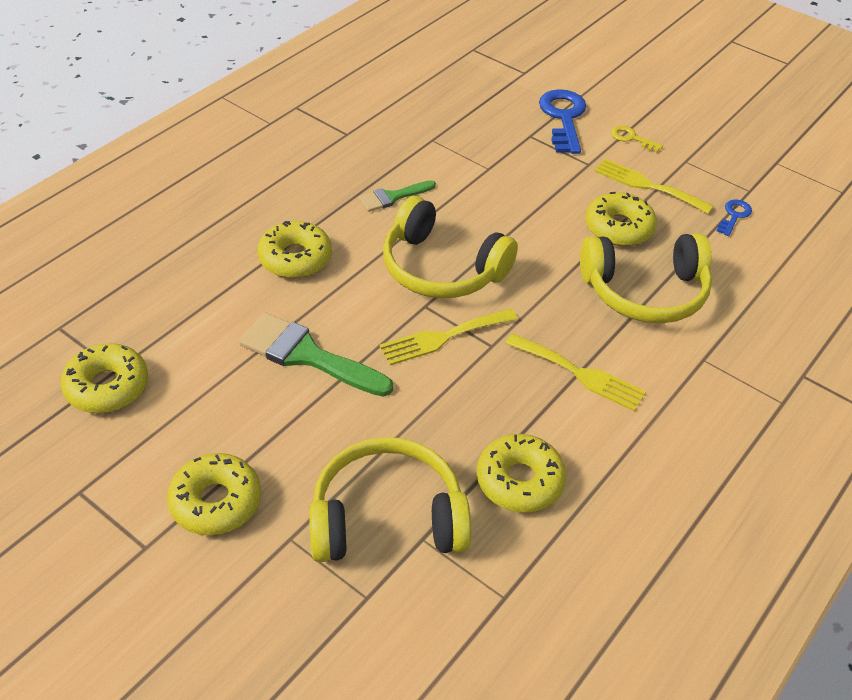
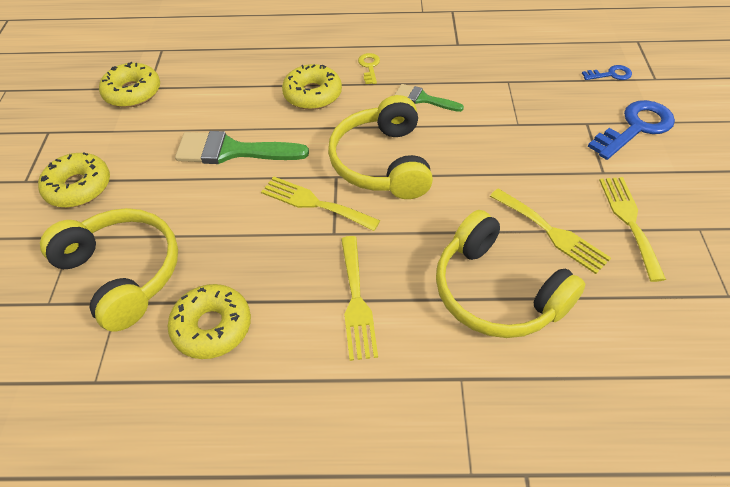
camera: 55 degrees right, 5 degrees up
(307, 355) = (232, 151): green brush -> green brush turned 75 degrees counterclockwise
(619, 228) = (552, 232): yellow donut -> yellow fork
(632, 138) = (674, 179): yellow key -> yellow key (369, 67)
(734, 216) = (676, 302): blue key -> blue key (610, 74)

